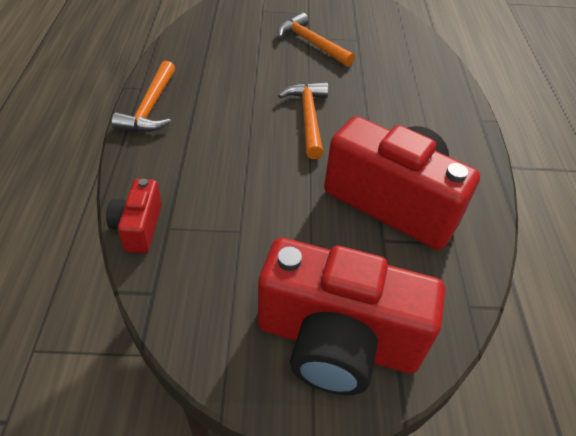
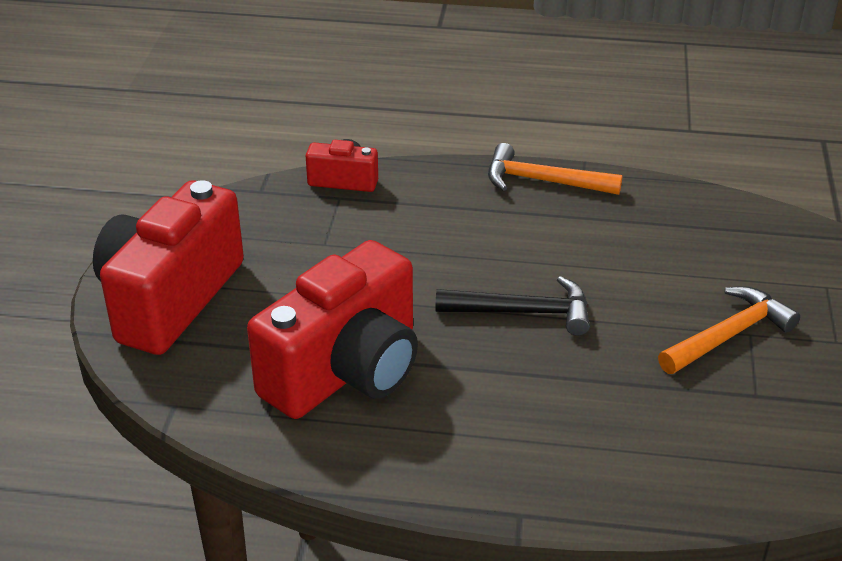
camera: 100 degrees right, 10 degrees down
(308, 118) = (523, 312): orange hammer -> black hammer

